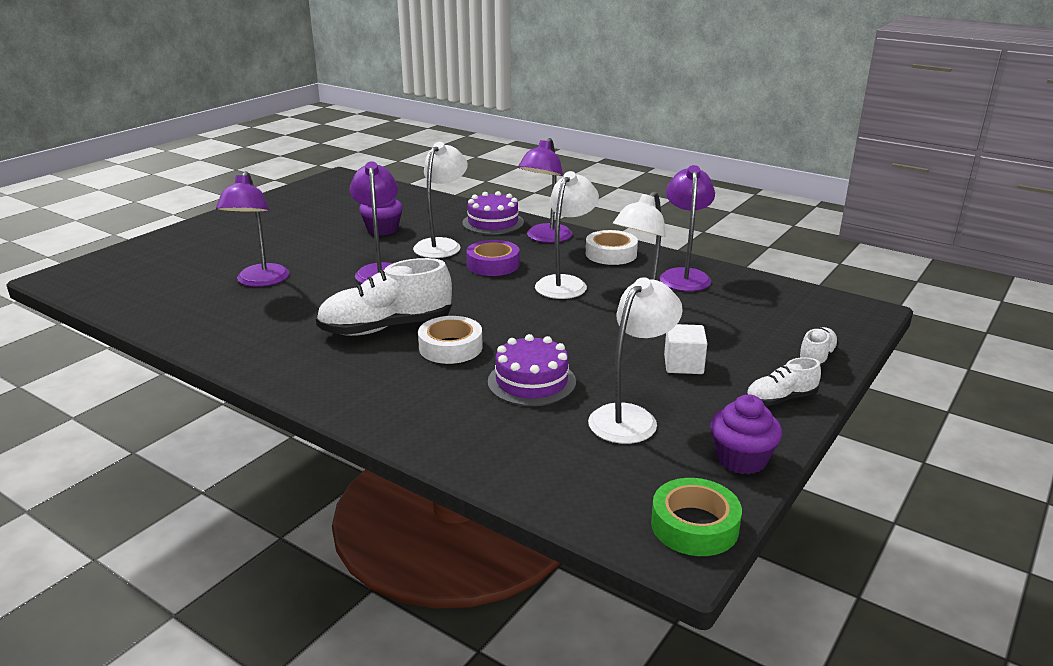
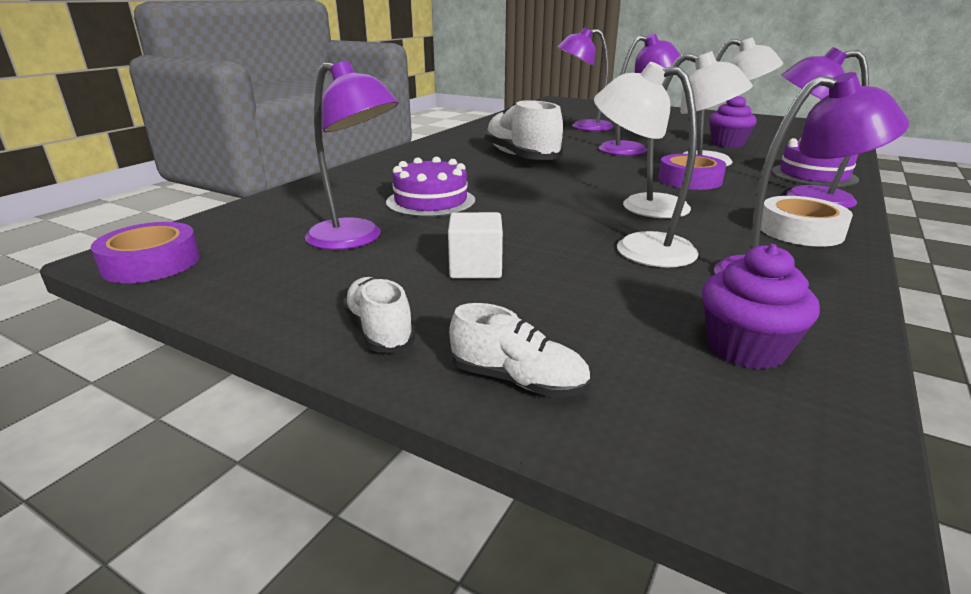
camera: 85 degrees right, 0 degrees up
(450, 347) = (492, 175): white tape -> none
(630, 417) = (356, 239): white lamp -> purple lamp
(694, 525) = (151, 263): green tape -> purple tape
(741, 459) = (245, 292): purple cupcake -> purple cupcake (745, 348)

